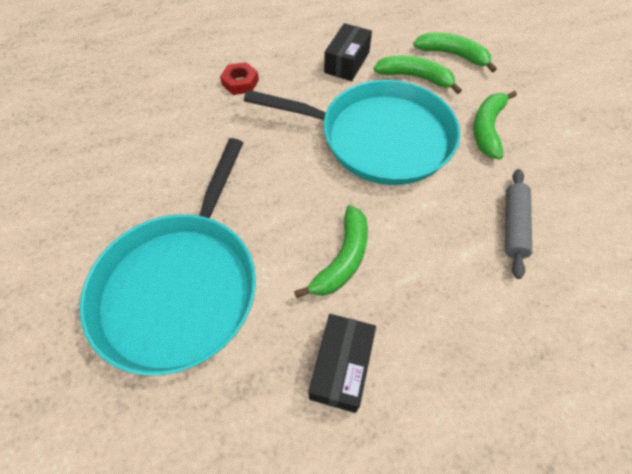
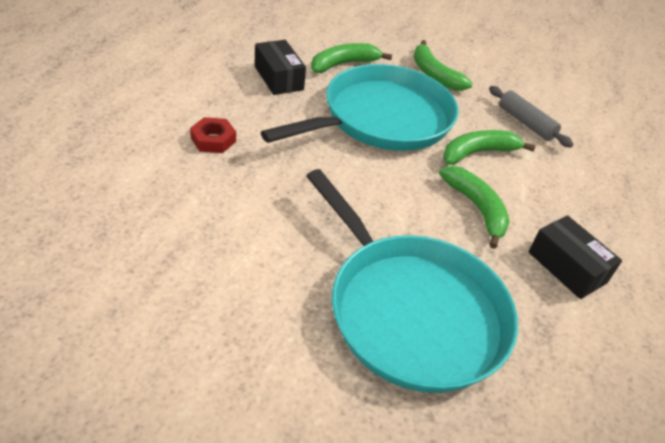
camera: 55 degrees left, 15 degrees down
(452, 55) = (345, 36): green banana -> green banana (478, 153)

